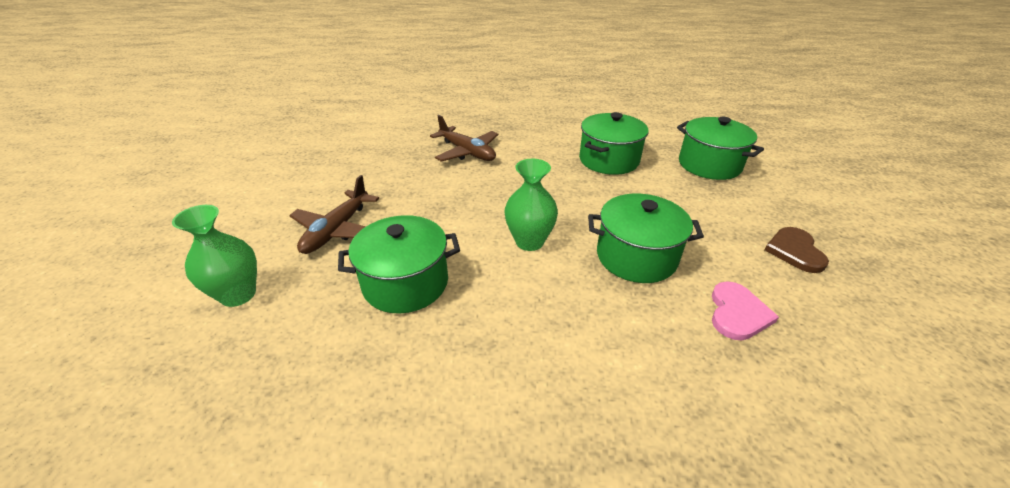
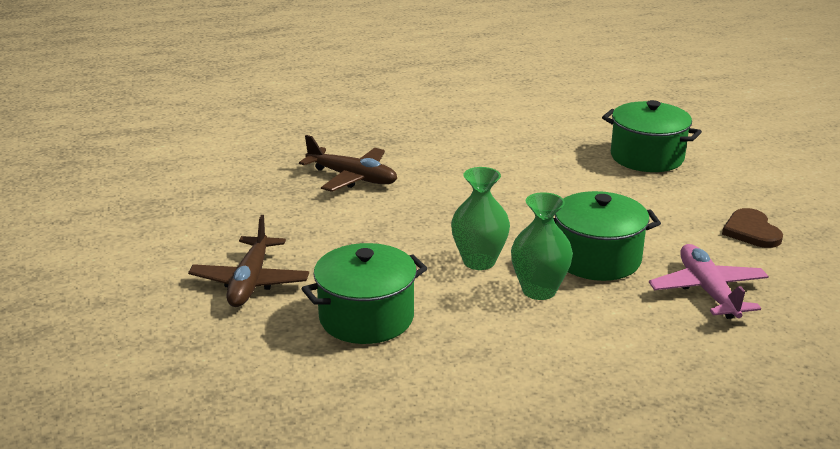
camera: 15 degrees left, 10 degrees down
(238, 294) = (186, 356): green vase -> green vase (539, 290)
(609, 160) = (531, 166): green pot -> none
(737, 313) = (707, 291): pink heart -> pink plane

